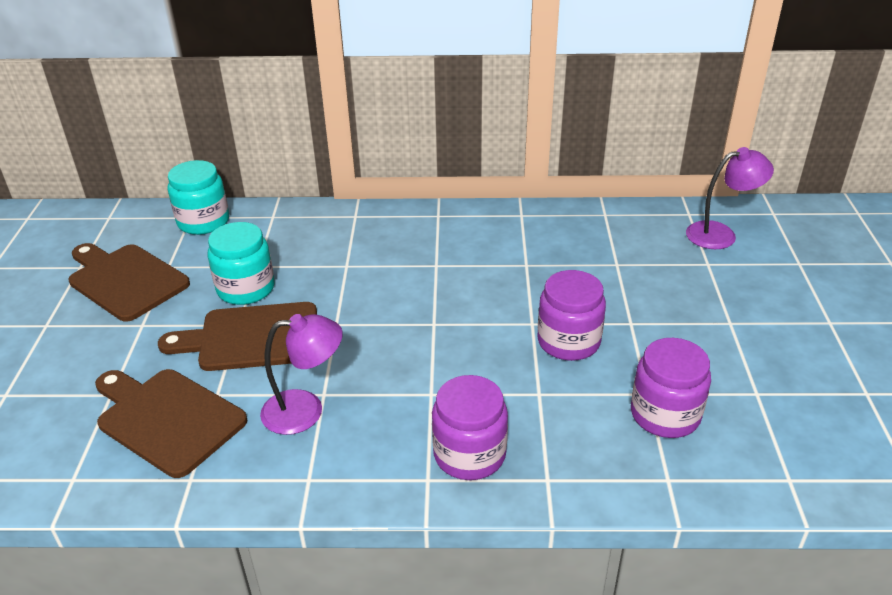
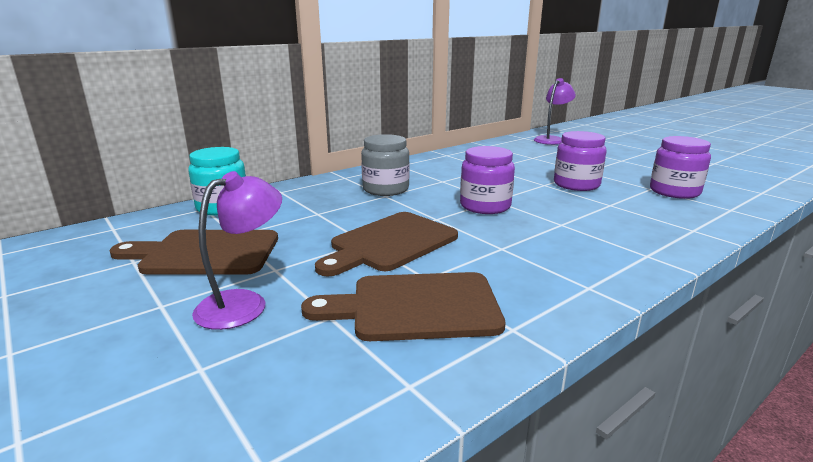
camera: 40 degrees left, 15 degrees down
(246, 289) = (332, 225): turquoise jar -> none
(305, 410) = (508, 259): purple lamp -> purple lamp (244, 303)
(361, 255) = (385, 189): none -> grey jar
(469, 454) = (639, 237): purple jar -> purple jar (485, 206)

